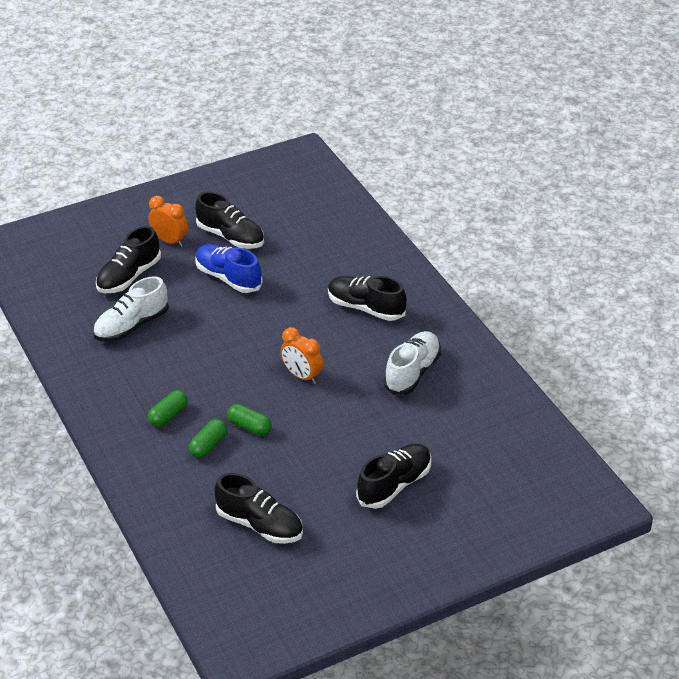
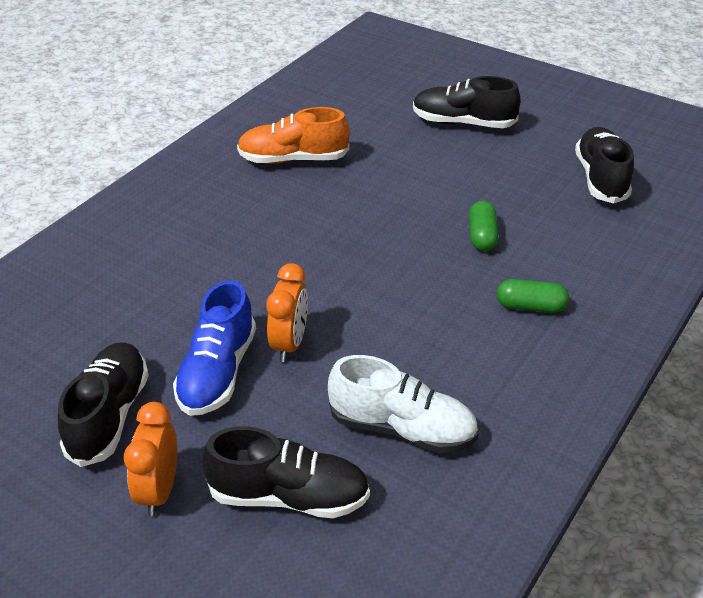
camera: 120 degrees left, 0 degrees up
(208, 445) = (541, 254): green capsule -> none
(302, 376) = (365, 229): orange clock -> orange clock (289, 344)
(366, 308) = (202, 225): black shoe -> none
(412, 372) = (293, 159): white shoe -> orange shoe

